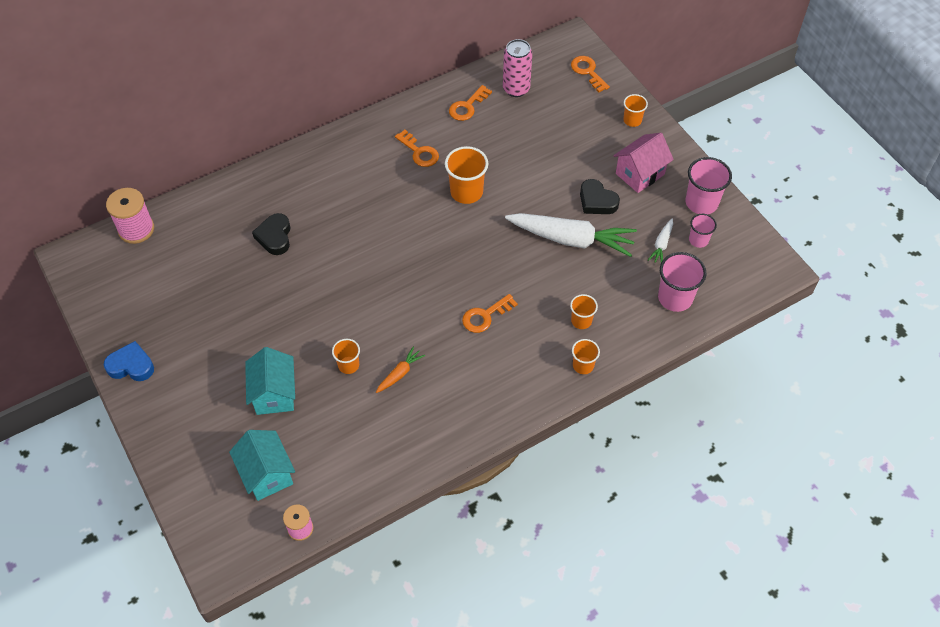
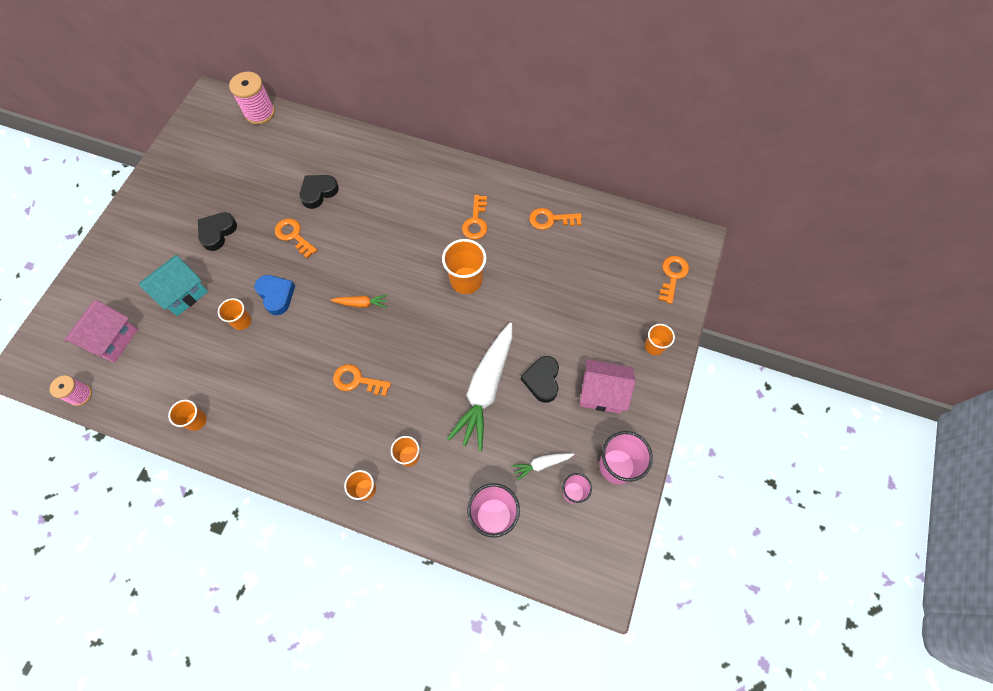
camera: 50 degrees right, 10 degrees up
(131, 365) = (147, 195): blue heart -> blue heart (276, 295)
(236, 333) = (217, 232): none -> black heart
(267, 474) = (112, 340): turquoise house -> pink house
(301, 280) = (294, 236): none -> orange key
(400, 373) = (259, 360): orange carrot -> orange carrot (361, 303)
(413, 450) = (196, 420): none -> orange cup
(516, 89) = (602, 239): pink can -> none
(571, 239) = (485, 389): white carrot -> white carrot turned 45 degrees clockwise

